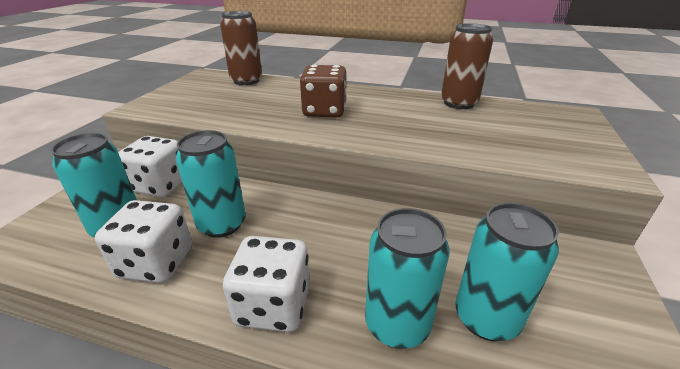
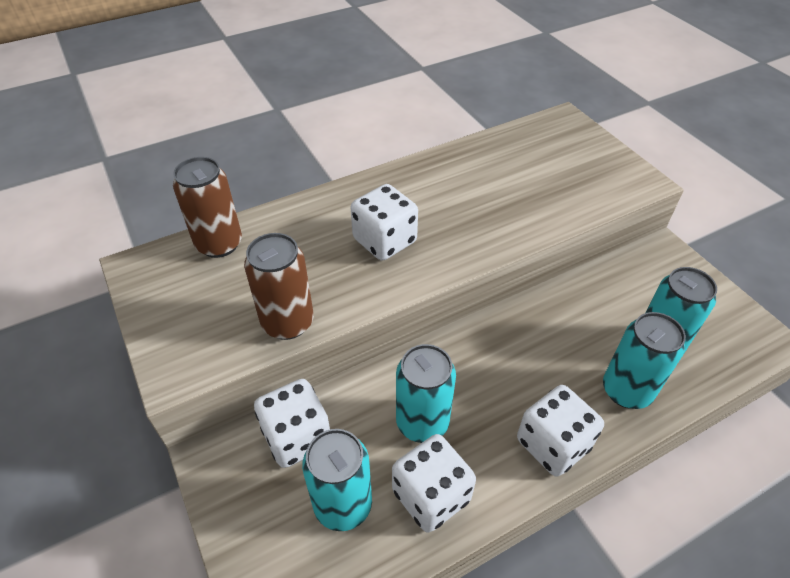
camera: 45 degrees left, 15 degrees up
(324, 111) = (384, 241): brown dice -> white dice
(458, 103) = (475, 156): brown can -> brown can (288, 322)

